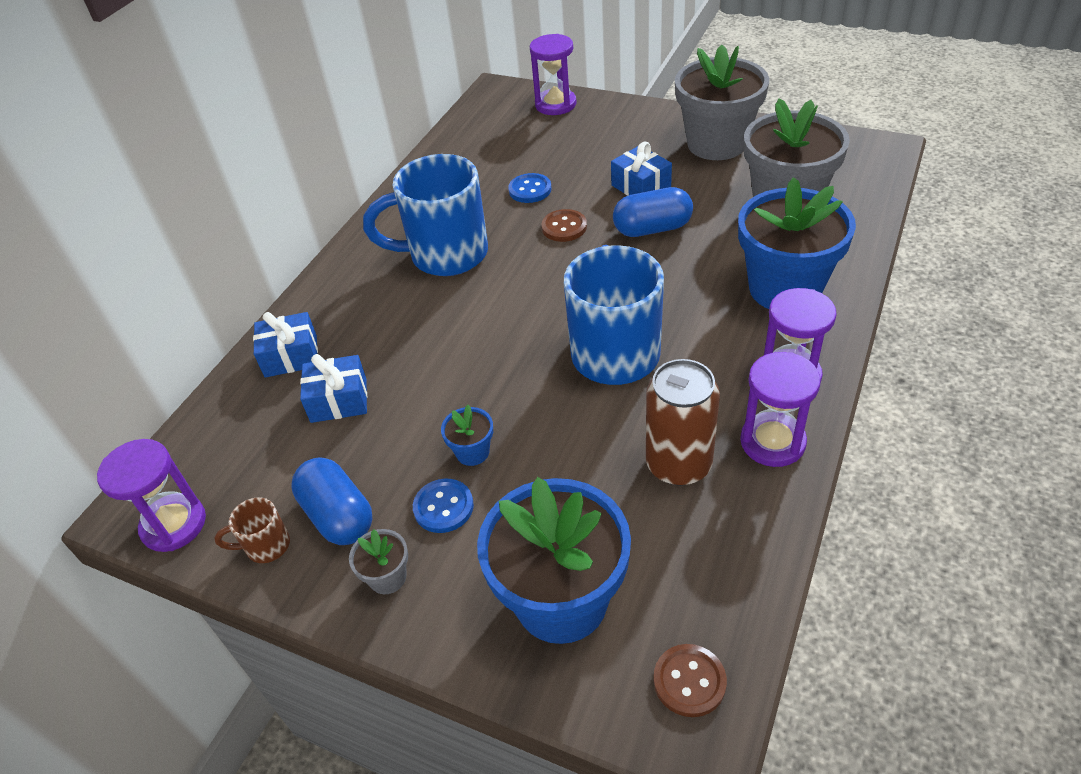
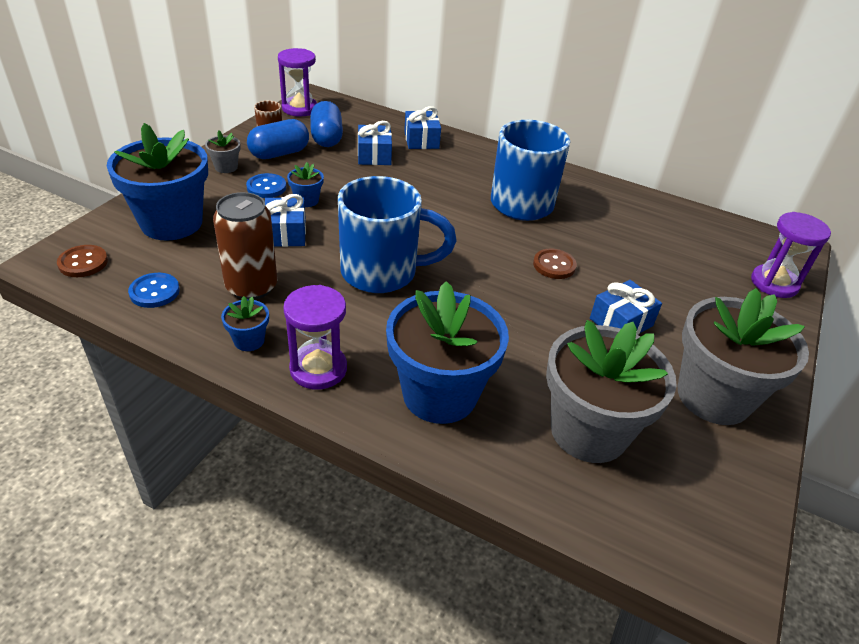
camera: 85 degrees right, 5 degrees down
(530, 190) = (613, 252): blue button -> blue button (154, 292)
(557, 457) = (285, 233): none -> blue gift
(652, 229) = (548, 319): blue capsule -> blue capsule (326, 138)
(772, 442) = (249, 340): purple hourglass -> blue flower pot

